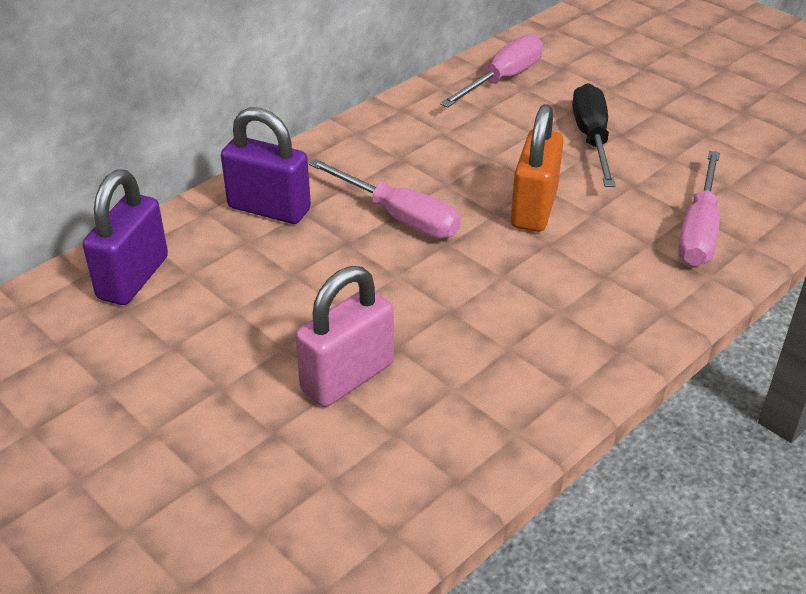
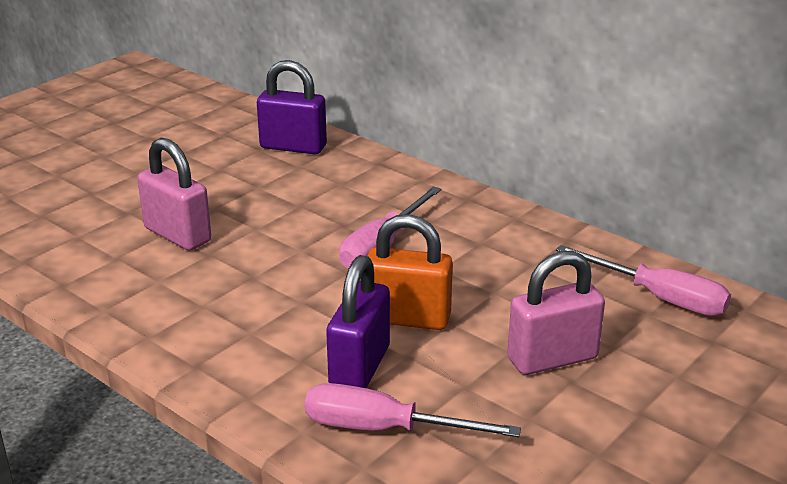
camera: 85 degrees right, 10 degrees down
(269, 208) = (385, 187): purple padlock -> purple padlock (360, 367)
(592, 139) = (552, 358): black screwdriver -> pink padlock

